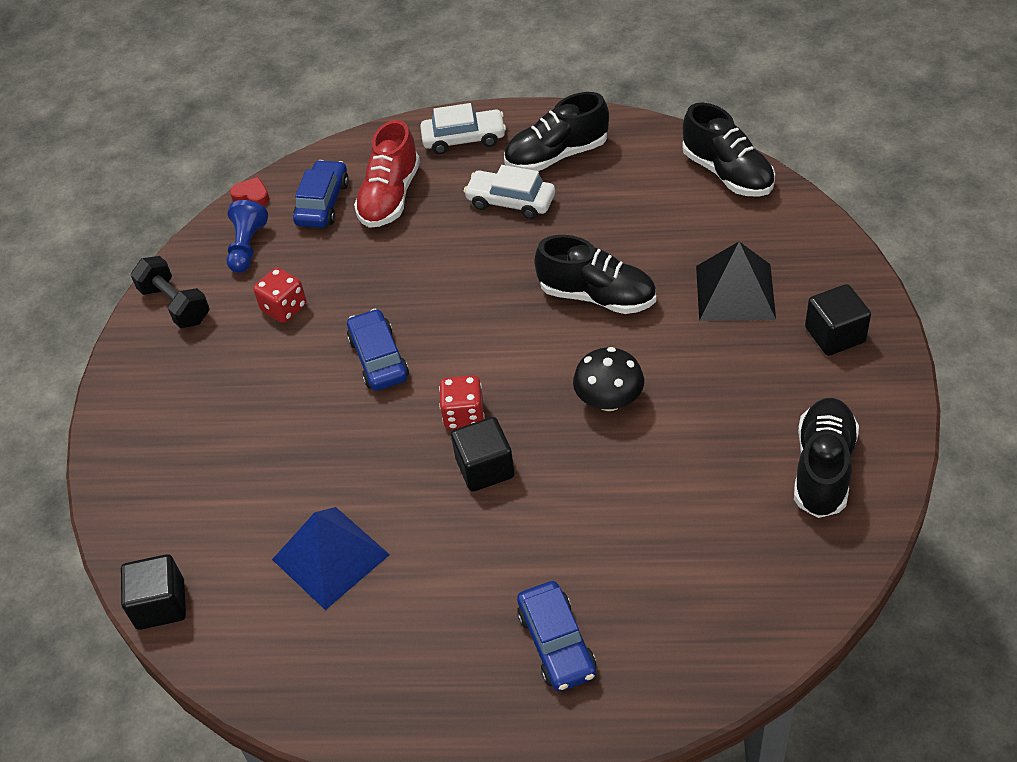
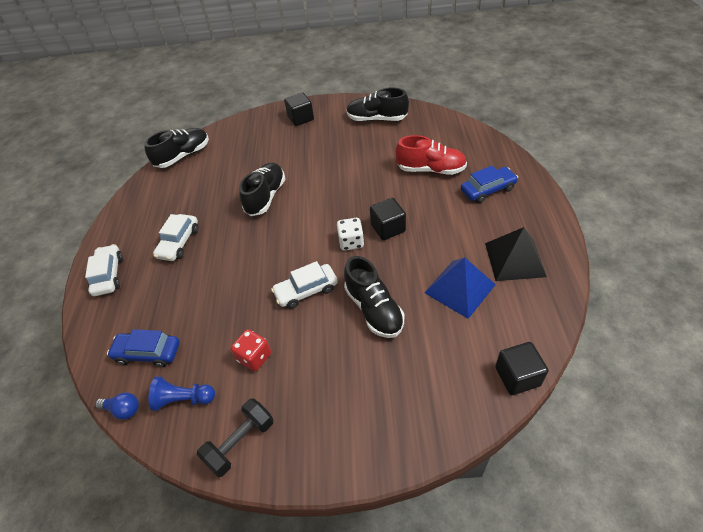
camera: 95 degrees left, 0 degrees up
(252, 196) = (123, 409): red heart -> blue light bulb
(379, 358) = (306, 290): blue car -> white car
(390, 197) = (154, 309): red shoe -> red shoe (431, 169)
(464, 415) = (351, 242): red dice -> white dice
(557, 155) = (143, 225): black shoe -> black shoe (374, 309)
(609, 400) = (340, 186): black mushroom -> none
(735, 292) = (270, 148): black pyramid -> black pyramid (515, 259)

